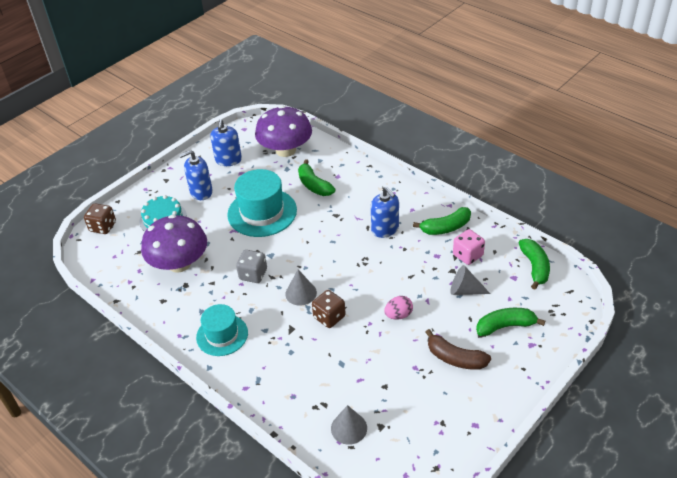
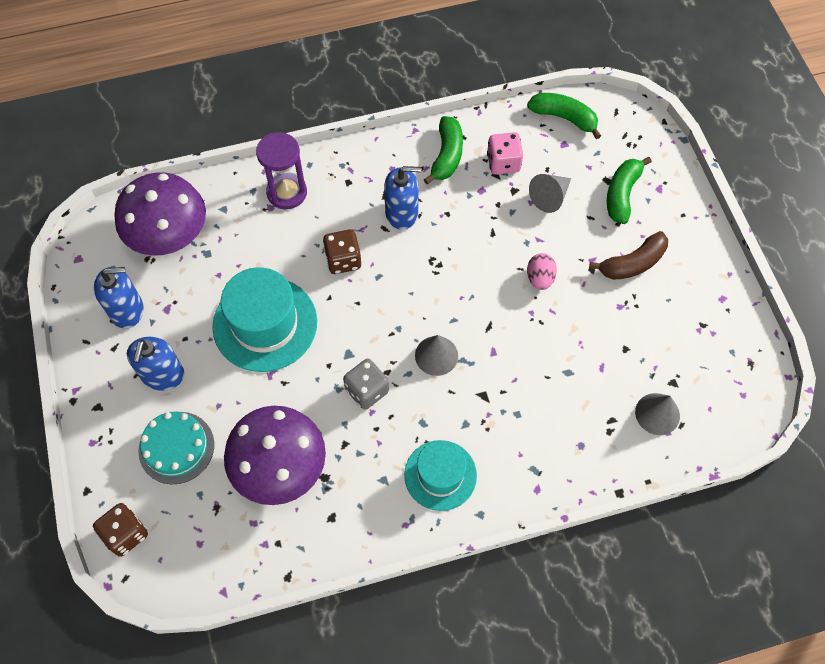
camera: 60 degrees left, 20 degrees up
(228, 160) = (127, 310): blue soap dispenser -> blue soap dispenser turned 45 degrees counterclockwise
(314, 185) = (265, 241): green banana -> none
(329, 317) = (494, 347): brown dice -> brown dice (343, 260)
(353, 177) = (287, 192): none -> purple hourglass

